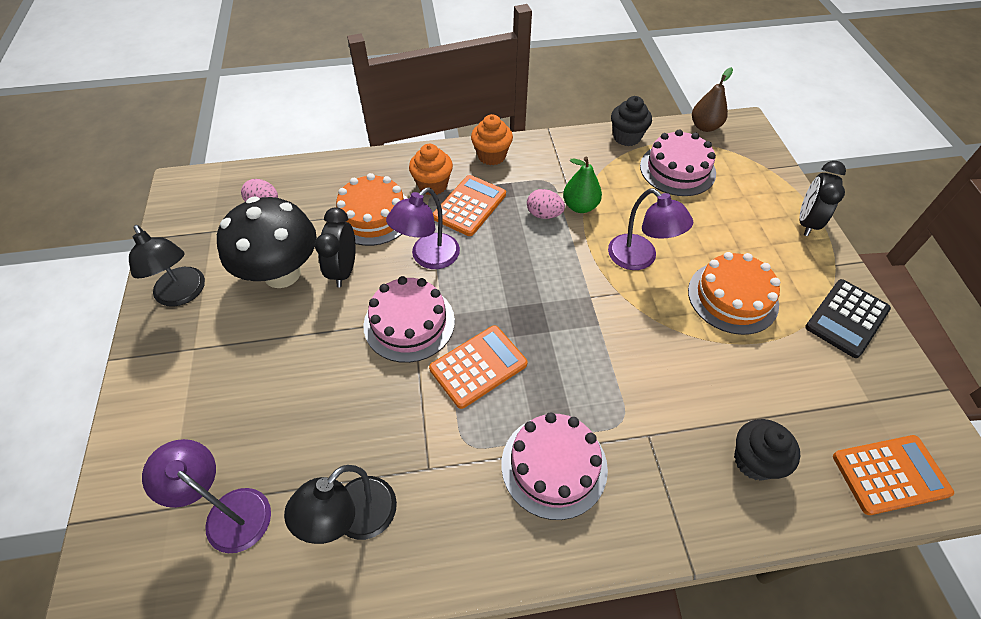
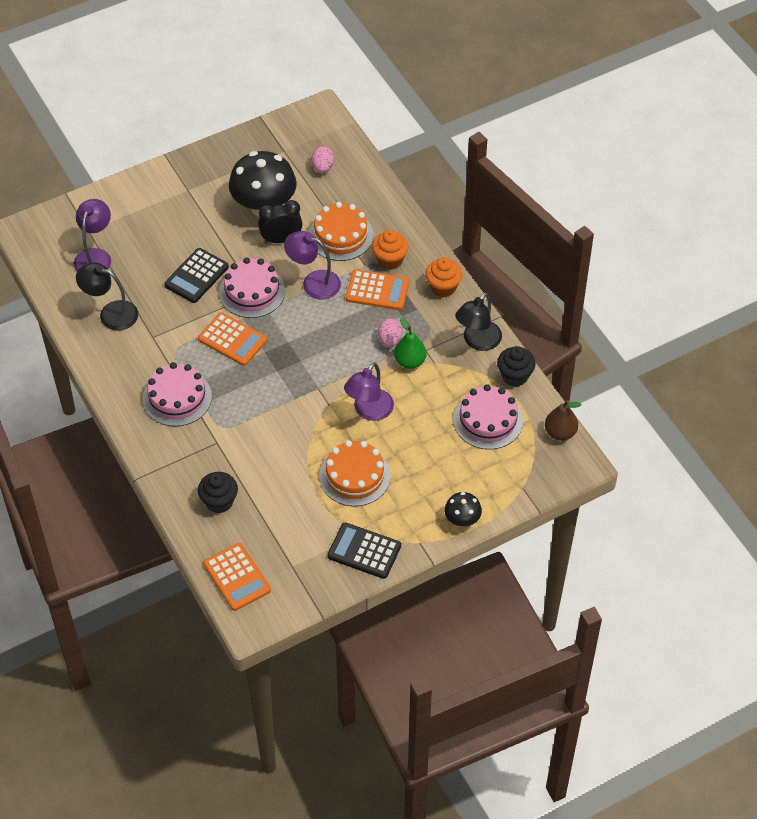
camera: 70 degrees right, 0 degrees up
(183, 294) = (225, 164): black lamp -> black lamp (477, 341)
(348, 379) = (196, 276): none -> black calculator
(806, 222) = (462, 520): black clock -> black mushroom

